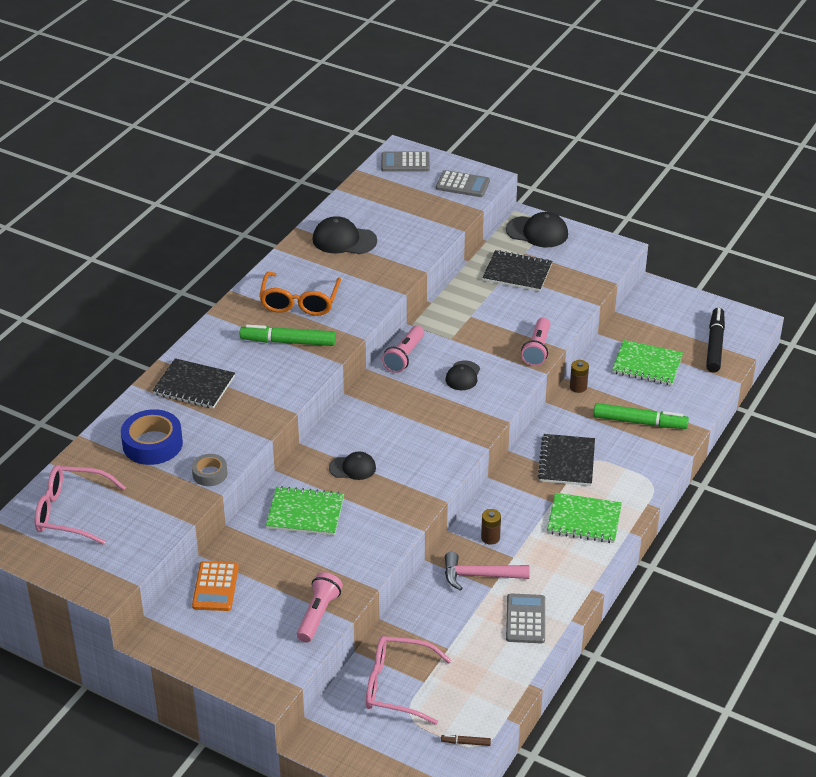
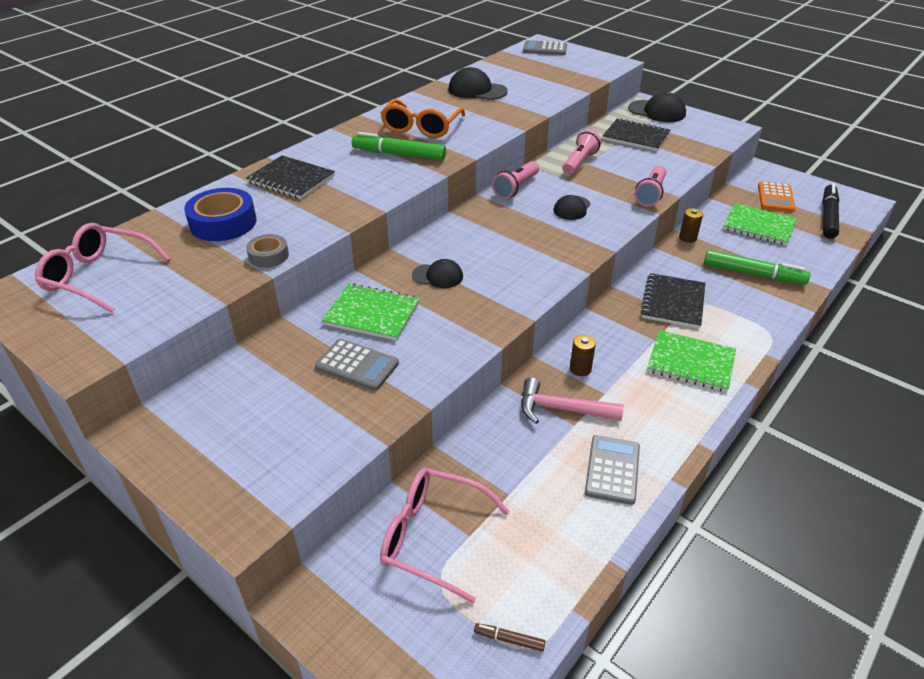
camera: 10 degrees right, 0 degrees up
(215, 587) = (239, 380): orange calculator -> orange calculator (775, 197)
(318, 614) = (347, 429): pink flashlight -> pink flashlight (579, 162)
(462, 185) = (593, 65): grey calculator -> grey calculator (357, 365)

